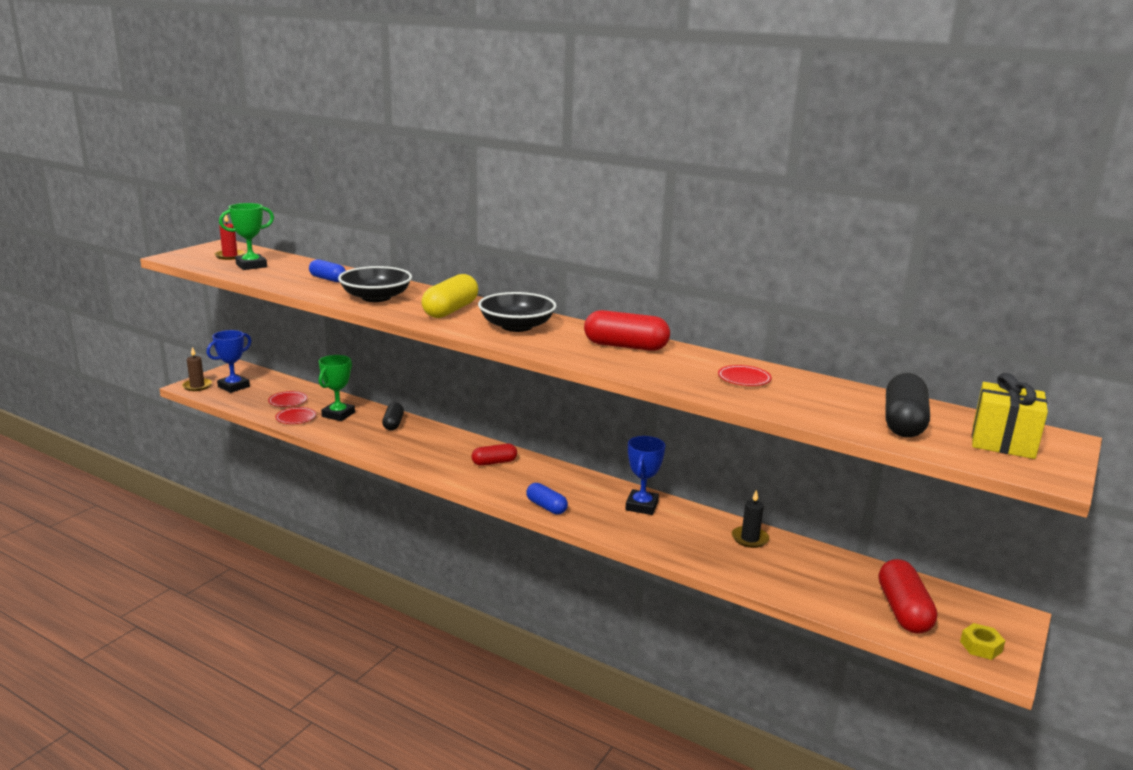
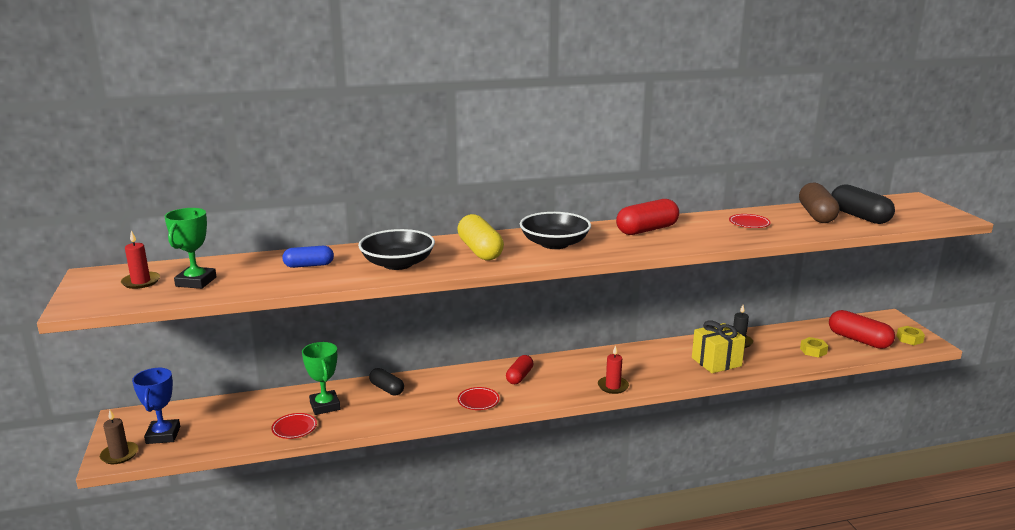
camera: 45 degrees left, 0 degrees up
(288, 401) = (252, 419): red plate -> red plate (478, 401)
(546, 507) = (613, 386): blue capsule -> red candle
(641, 506) = (656, 355): blue trophy -> none
(816, 588) = (813, 351): none -> yellow nut
(851, 401) = (816, 215): none -> brown capsule
(1003, 442) = (907, 209): yellow gift -> yellow gift (716, 362)

